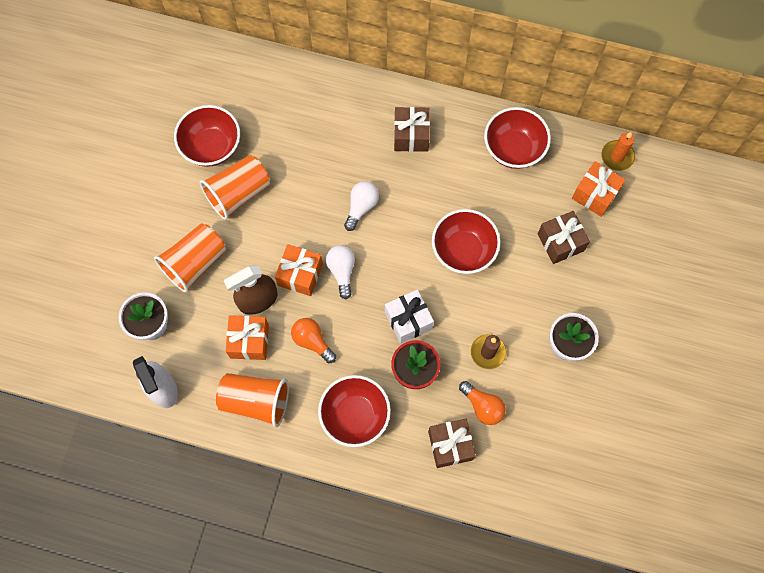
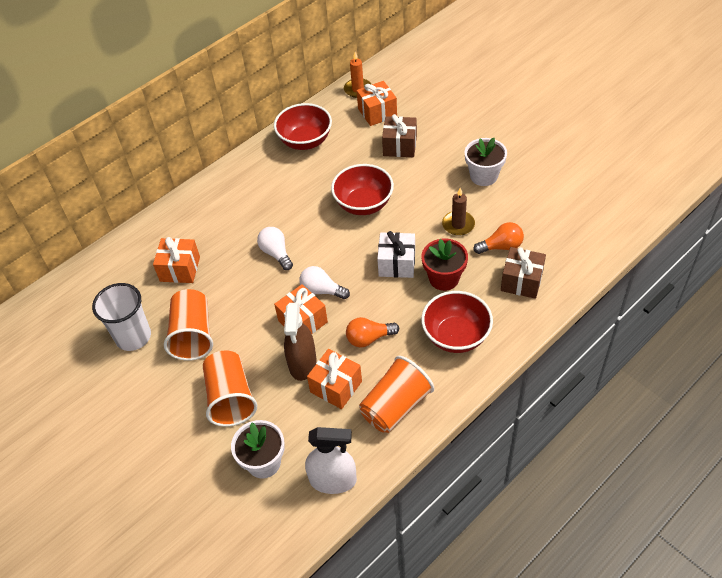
camera: 55 degrees left, 20 degrees down
(211, 147) = (133, 337): red bowl -> white cup
(299, 137) = (180, 269): none -> orange gift
(411, 135) = (243, 196): brown gift -> none

